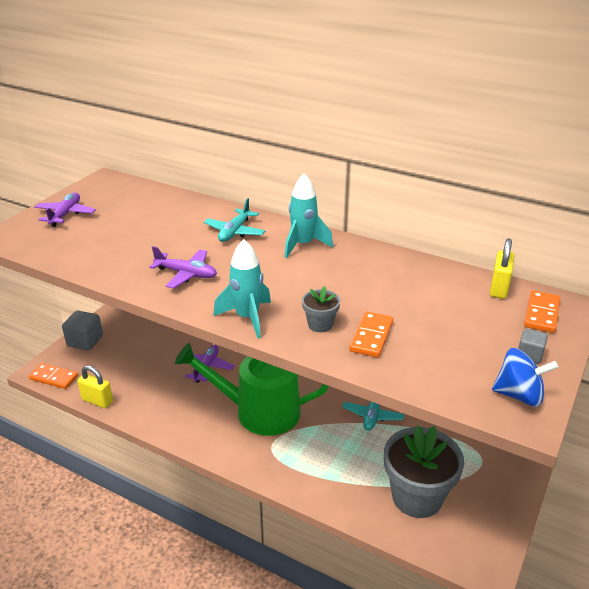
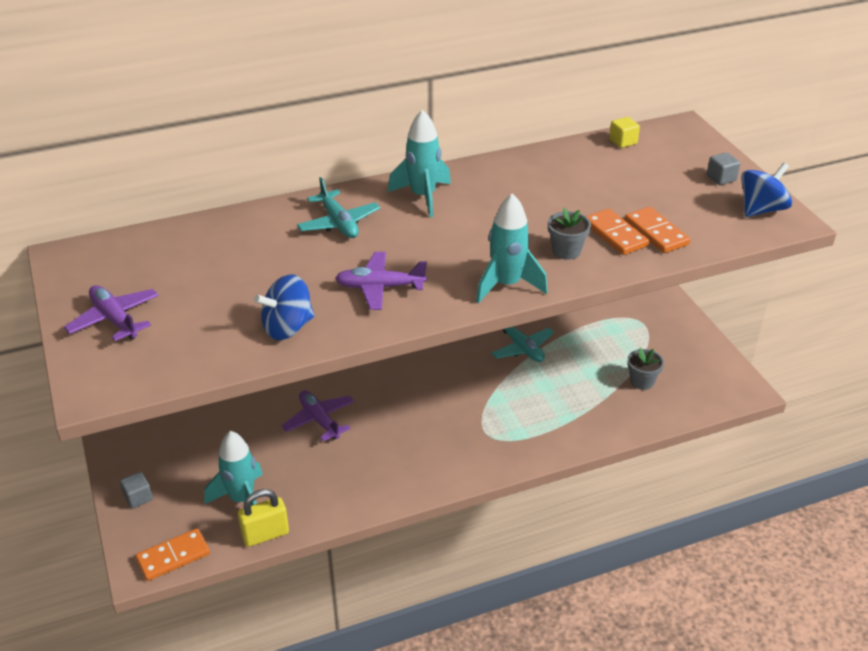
camera: 50 degrees left, 5 degrees up
(85, 341) = (138, 498): grey cube -> grey cube, size x0.55
(112, 263) = (288, 328): none -> blue spinning top
(116, 376) = (242, 499): none -> turquoise rocket
(186, 274) = (380, 287): purple plane -> purple plane turned 150 degrees counterclockwise
(258, 411) = (431, 418): green watering can -> none
(417, 497) = (642, 381): grey flower pot -> grey flower pot, size x0.44
(499, 288) = (623, 142): yellow padlock -> yellow cube
(541, 314) = (678, 144): orange domino -> orange domino (656, 232)

